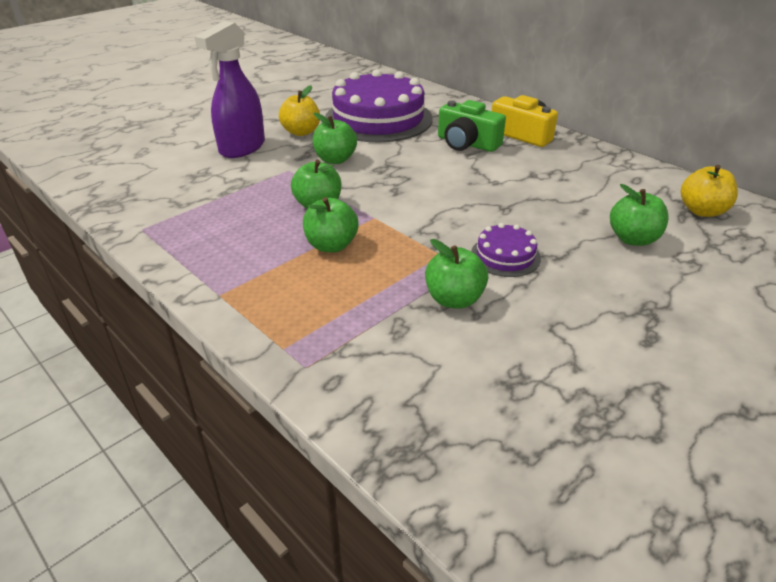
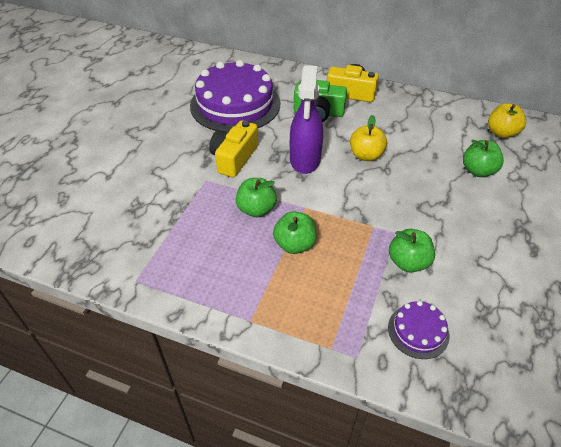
camera: 25 degrees left, 10 degrees up
(242, 148) = (149, 168): purple spray bottle -> purple spray bottle (305, 160)
(301, 132) = (184, 136): yellow apple -> yellow apple (366, 155)
(335, 159) = (234, 158): green apple -> yellow camera
(505, 256) = (414, 212): purple cake -> purple cake (418, 331)

